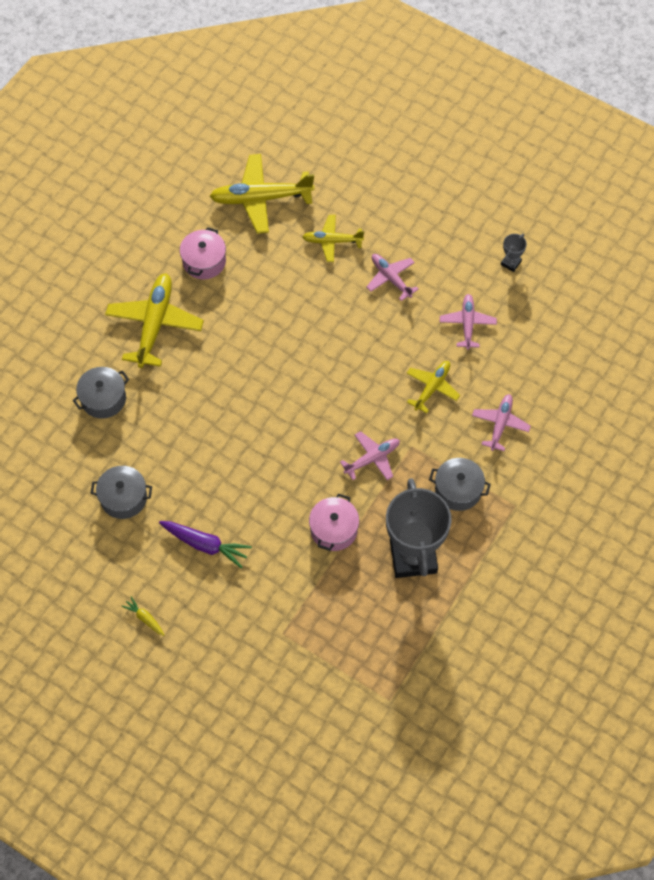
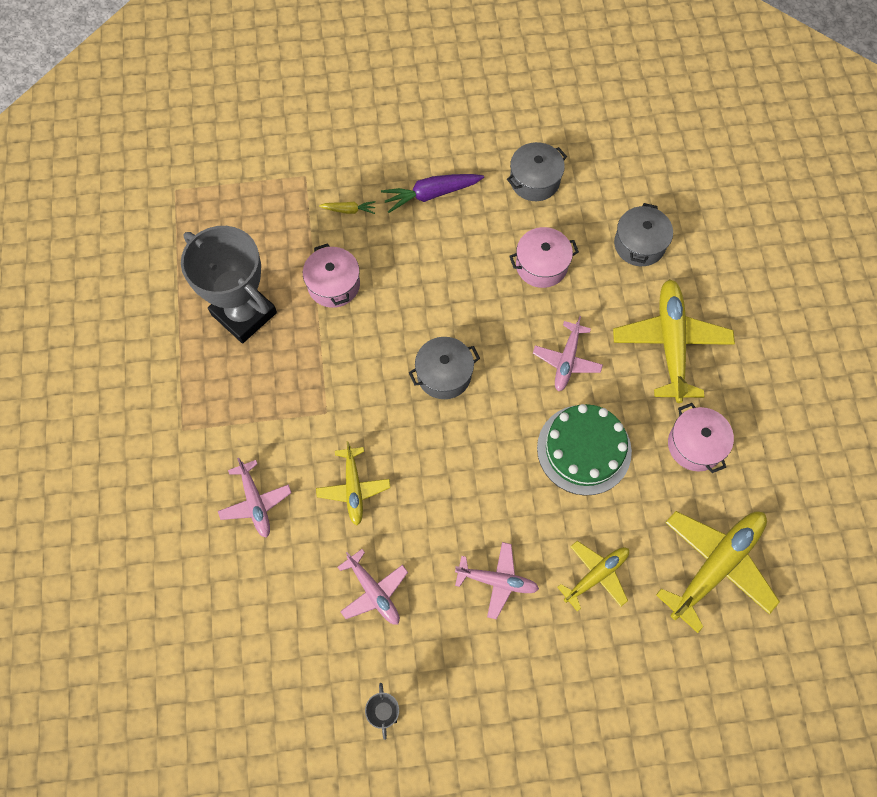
camera: 140 degrees right, 5 degrees up
(145, 618) = (425, 110): yellow carrot -> yellow carrot (349, 210)
(154, 324) = (670, 344): yellow plane -> yellow plane turned 150 degrees counterclockwise
(181, 435) = (541, 265): none -> pink pot
(272, 307) = (584, 449): none -> green cake
(372, 459) = (353, 372): pink plane -> pink plane (567, 360)
(458, 490) = (248, 403): grey pot -> grey pot (444, 374)

